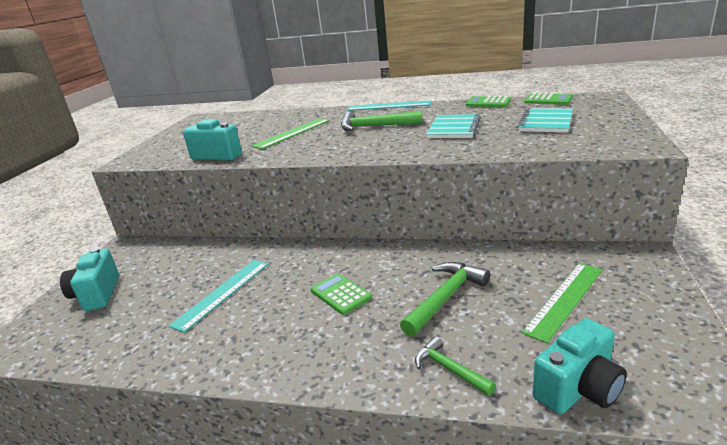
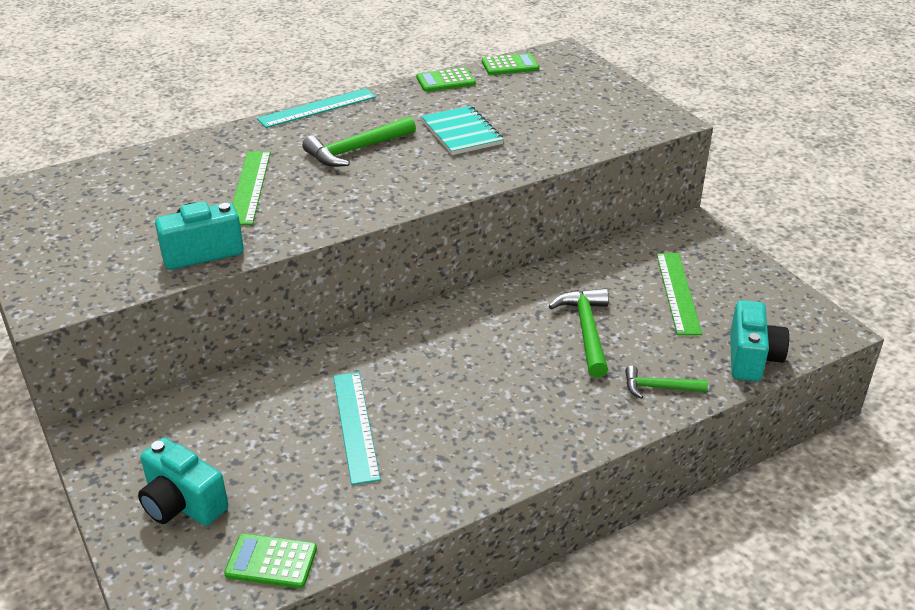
camera: 45 degrees left, 10 degrees up
(340, 294) = (487, 369): green calculator -> green calculator (271, 561)
(546, 122) = (549, 103): turquoise notebook -> none

